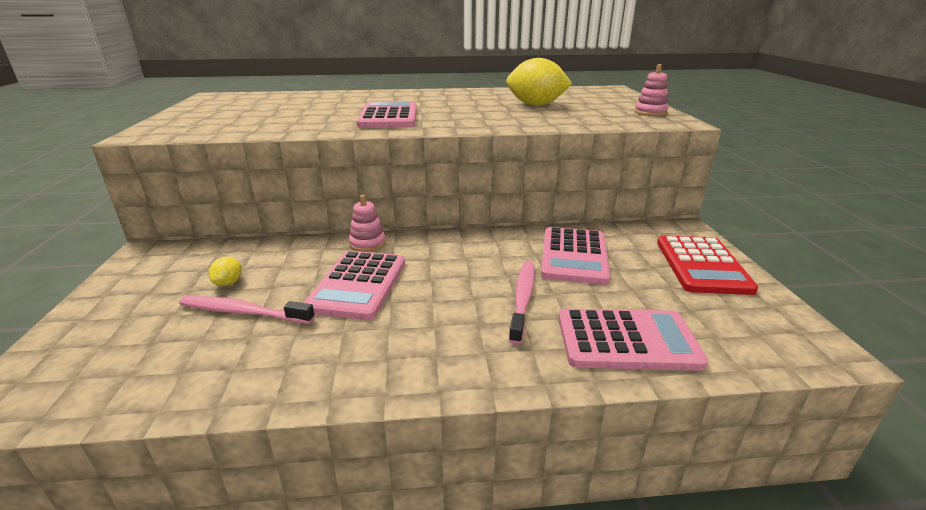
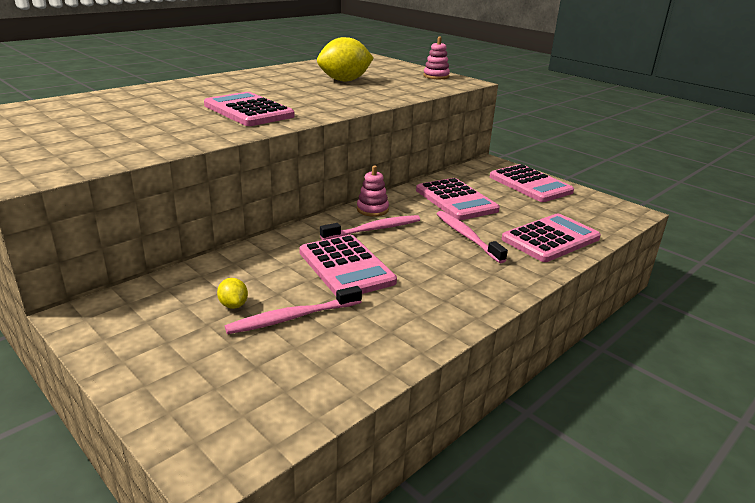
camera: 40 degrees left, 0 degrees up
(367, 244) = (297, 237): pink stacking toy -> pink stacking toy (372, 209)
(440, 259) = (374, 229): none -> pink toothbrush
(702, 265) = (530, 184): red calculator -> pink calculator

